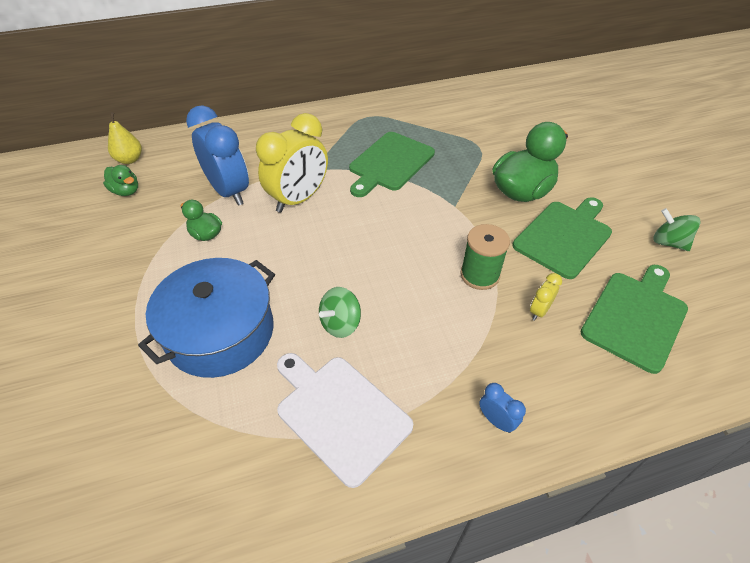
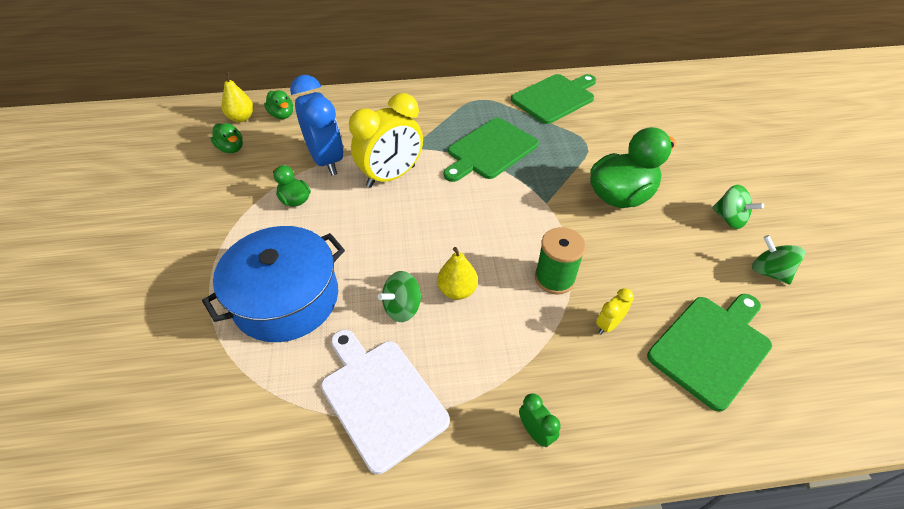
camera: 10 degrees right, 0 degrees up
(172, 152) = (282, 115): none -> green duck
(390, 299) = (457, 290): none -> yellow pear
(496, 420) = (535, 432): blue clock -> green clock
(564, 236) = (655, 250): green cutting board -> green cutting board (555, 98)
(623, 200) = (729, 219): none -> green spinning top

